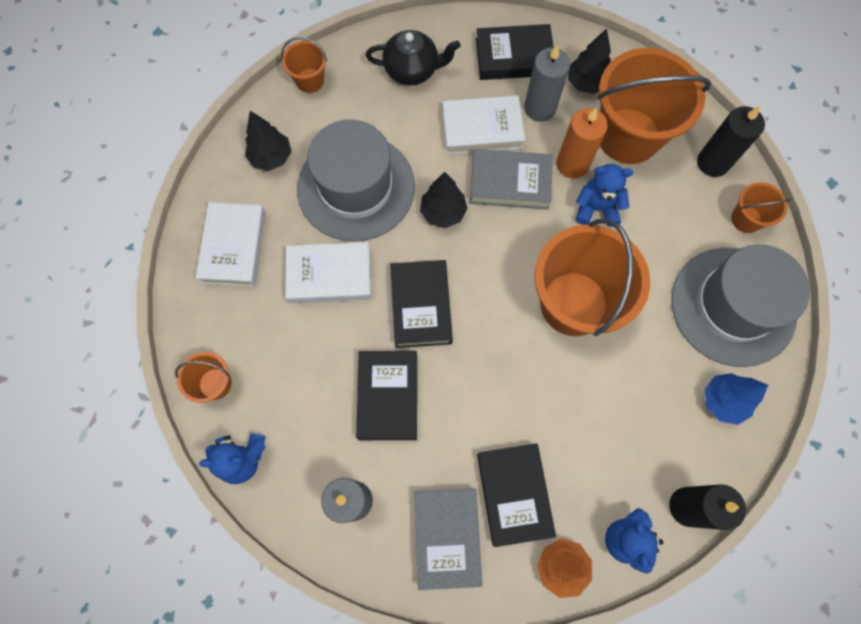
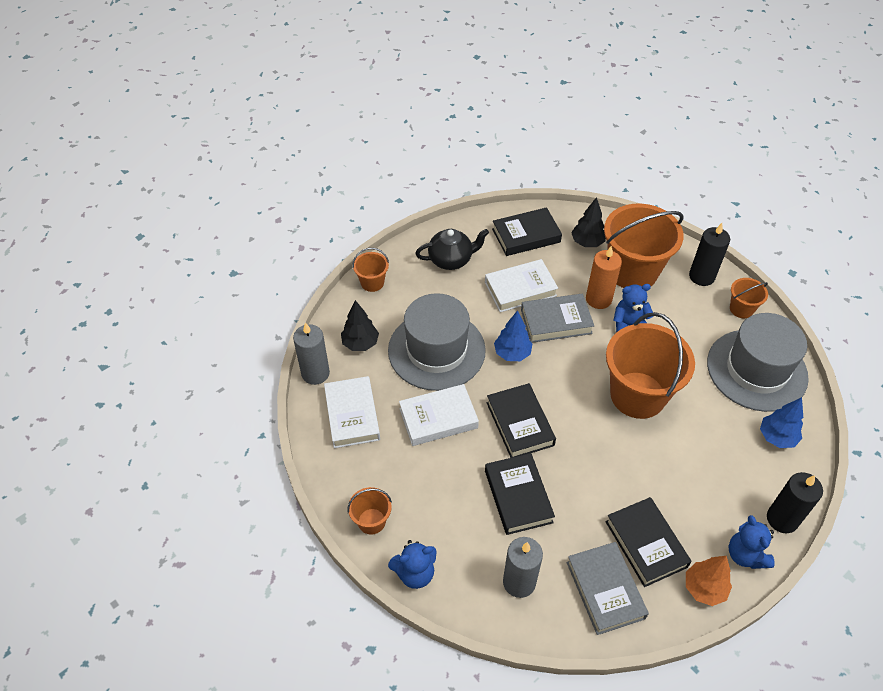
camera: 15 degrees left, 20 degrees down
(443, 212) = (512, 353): black tree -> blue tree
(540, 108) = (559, 266): grey candle -> grey candle (315, 373)

